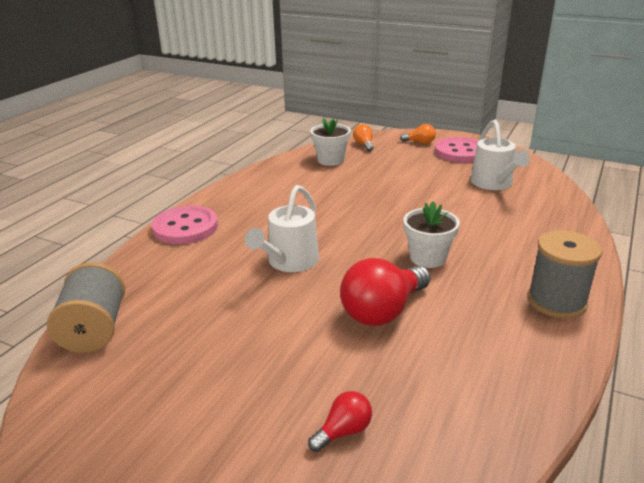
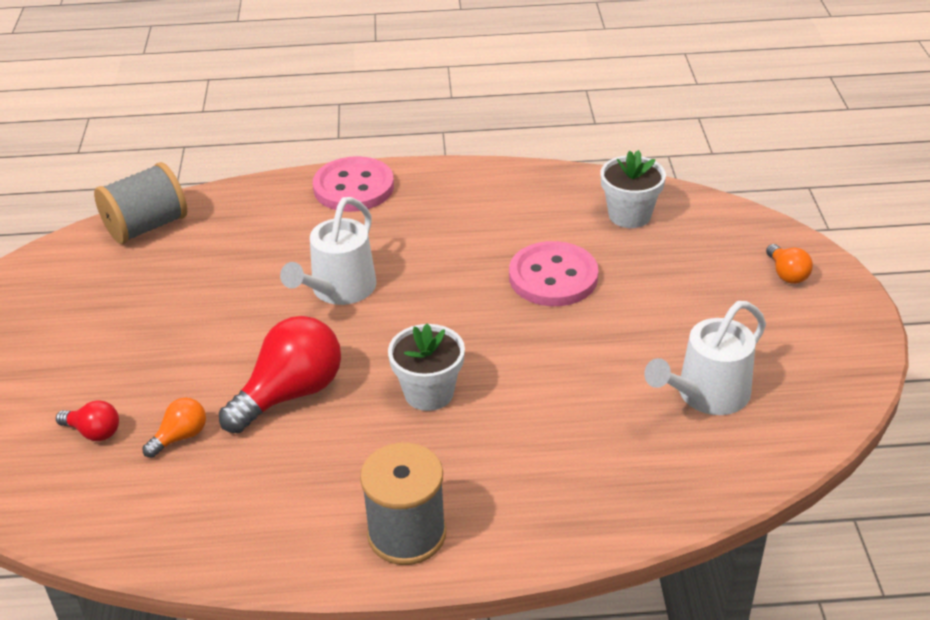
camera: 60 degrees right, 10 degrees up
(289, 262) = (339, 289): white watering can -> white watering can turned 60 degrees counterclockwise
(364, 145) = (715, 224): orange light bulb -> orange light bulb (180, 437)
(383, 311) = (290, 394): red light bulb -> red light bulb turned 120 degrees clockwise
(460, 152) = (794, 327): pink button -> pink button (553, 277)

